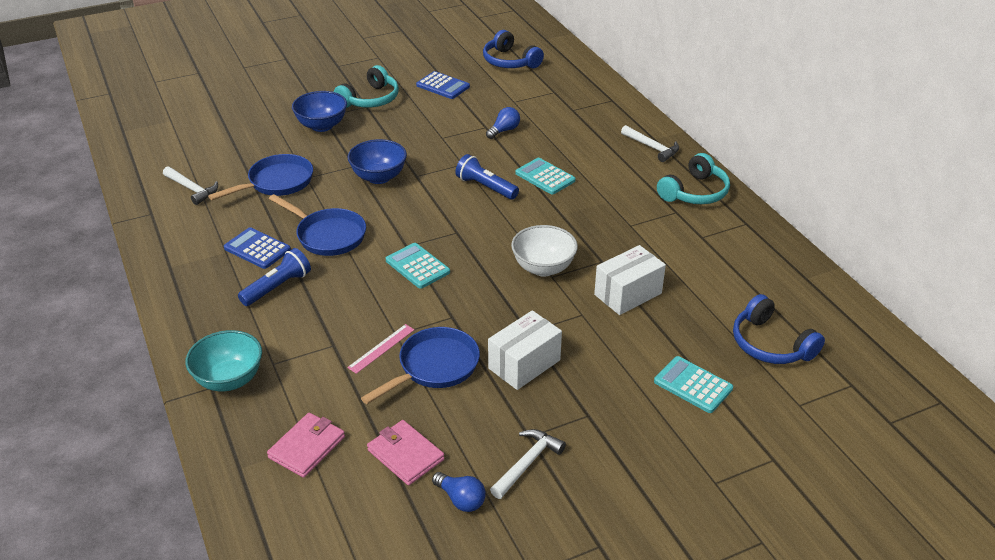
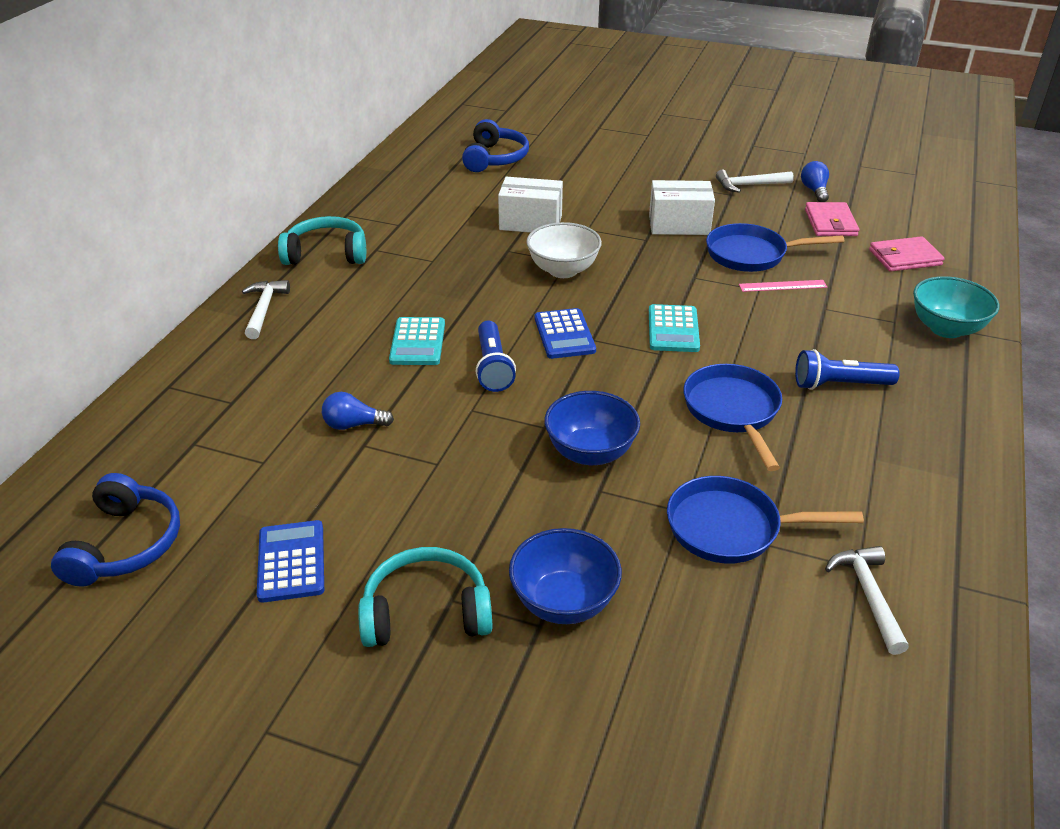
camera: 135 degrees left, 0 degrees up
(257, 249) = (832, 441): blue calculator -> blue calculator (564, 334)
(693, 385) = (583, 166): turquoise calculator -> none

